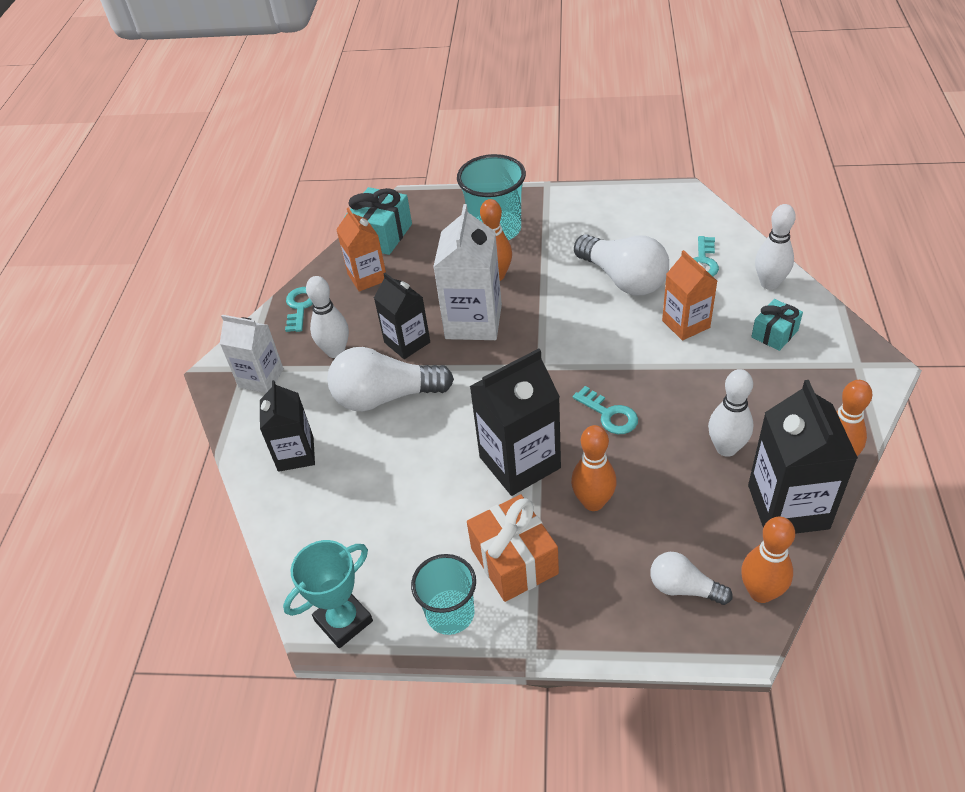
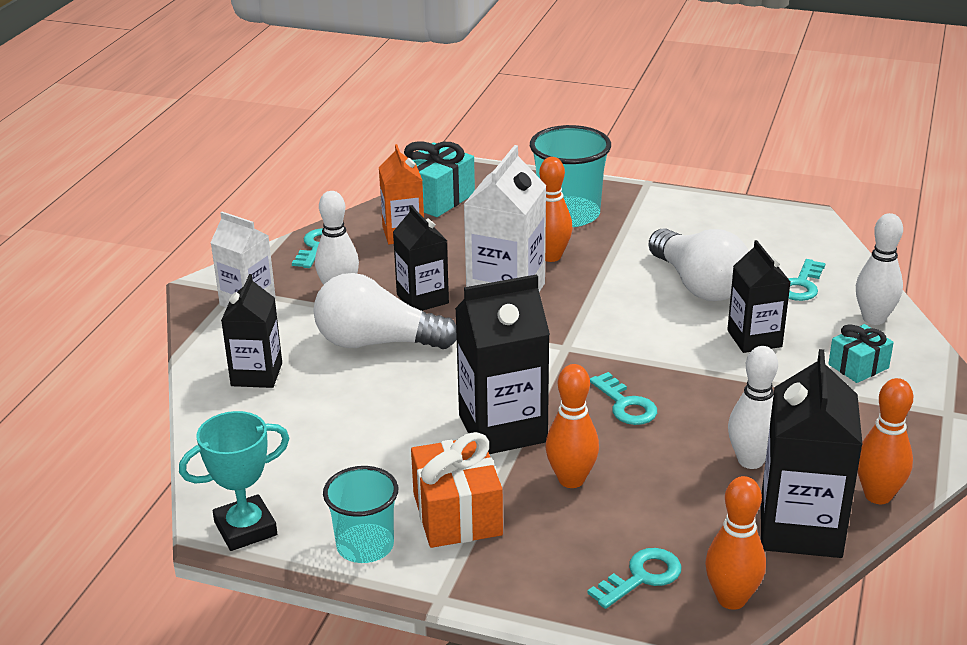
camera: 10 degrees right, 15 degrees down
(683, 588) = (642, 577): white light bulb -> turquoise key
(686, 324) = (754, 338): orange carton -> black carton

